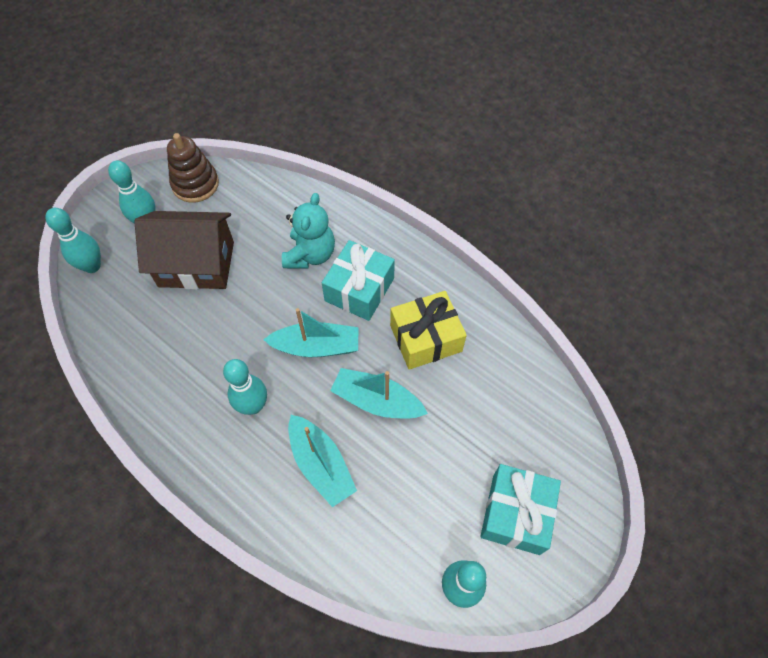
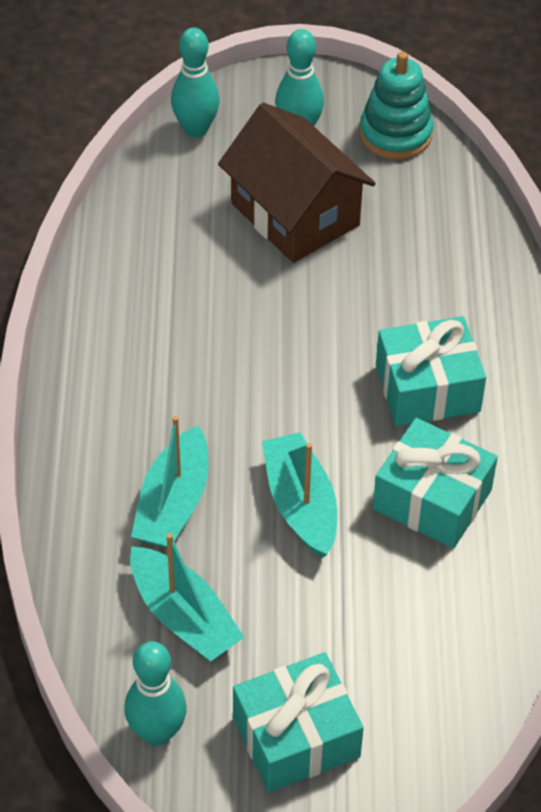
camera: 50 degrees right, 10 degrees down
(195, 184) = (395, 134): brown stacking toy -> turquoise stacking toy
(253, 405) = (180, 392): turquoise bowling pin -> none
(310, 254) = (422, 308): turquoise teddy bear -> none
(316, 346) = (309, 399): turquoise boat -> turquoise boat (183, 616)
(426, 338) = (432, 499): yellow gift -> turquoise gift

